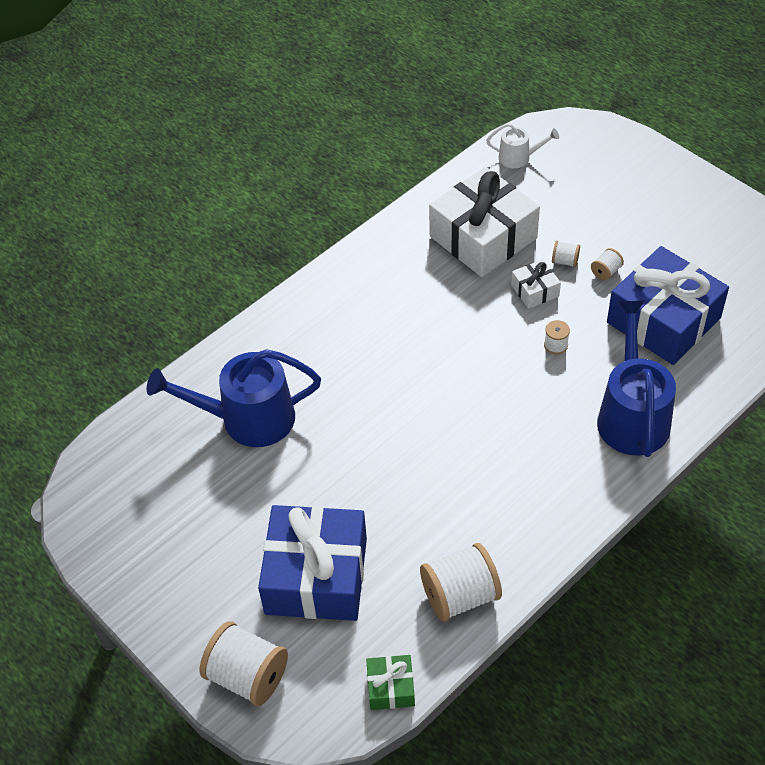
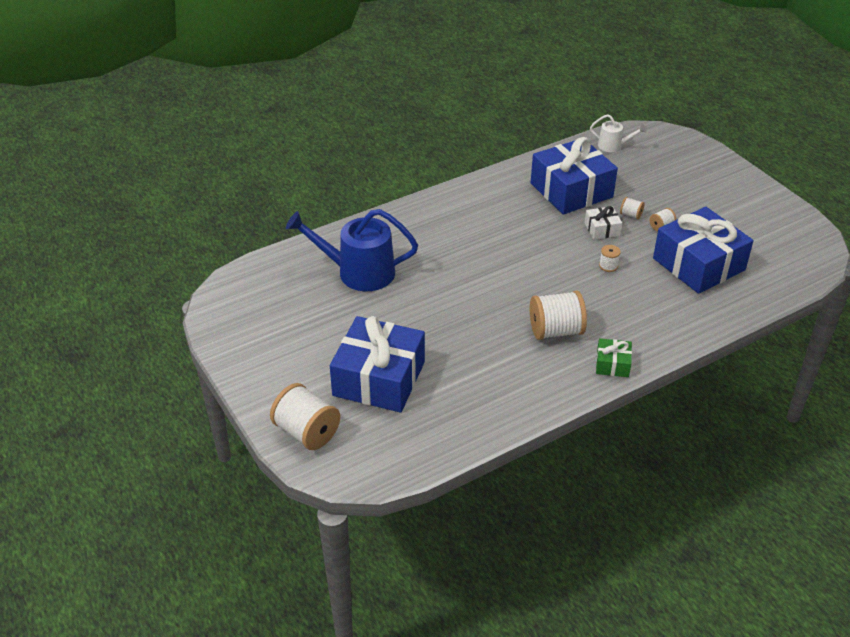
camera: 10 degrees right, 10 degrees down
(391, 687) = (414, 460): green gift -> green gift (612, 364)
(460, 596) = (486, 411): white spool -> white spool (555, 331)
(483, 237) = (571, 190): white gift -> blue gift
(632, 415) = (656, 320): blue watering can -> none

